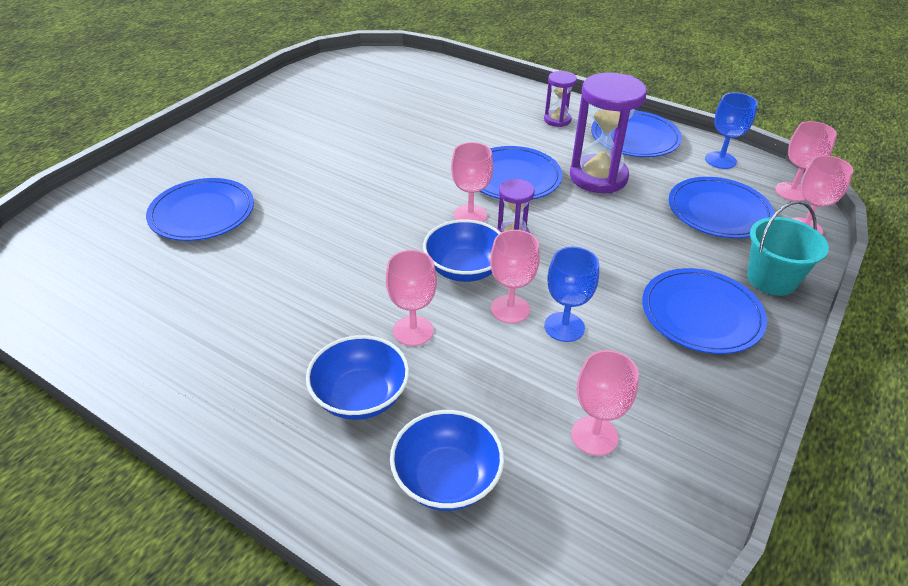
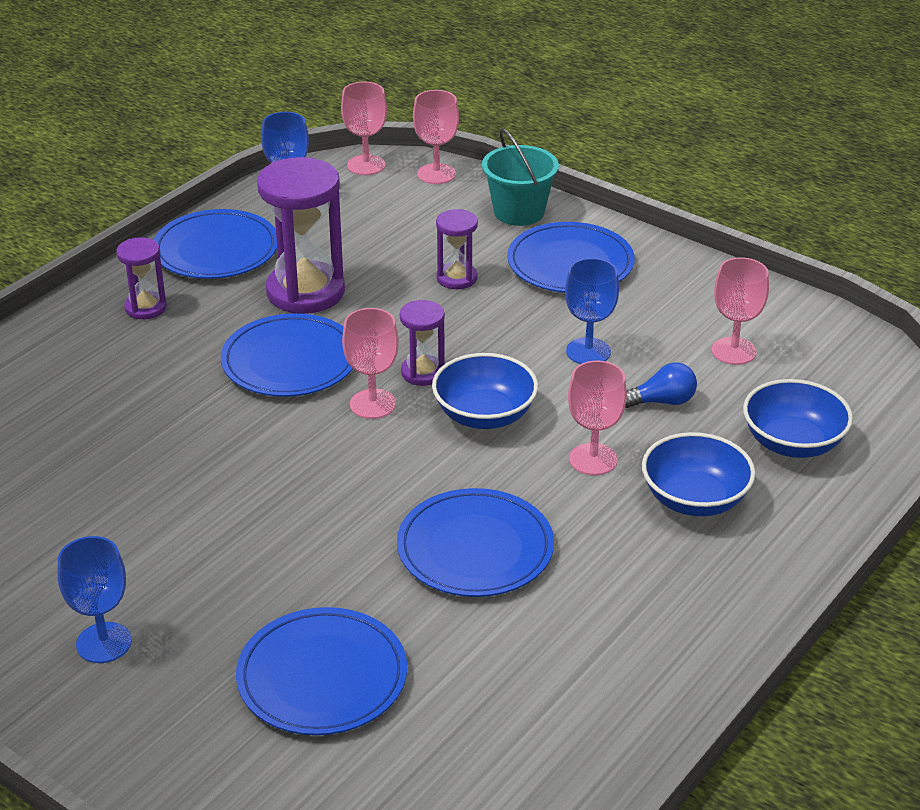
camera: 85 degrees left, 5 degrees down
(249, 140) = (104, 643): none -> blue goblet
(499, 377) = (662, 401): none -> blue light bulb
(510, 309) = (558, 386): pink goblet -> none
(647, 247) = (457, 278): none -> purple hourglass
(719, 211) = (396, 219): blue plate -> blue plate (475, 548)

